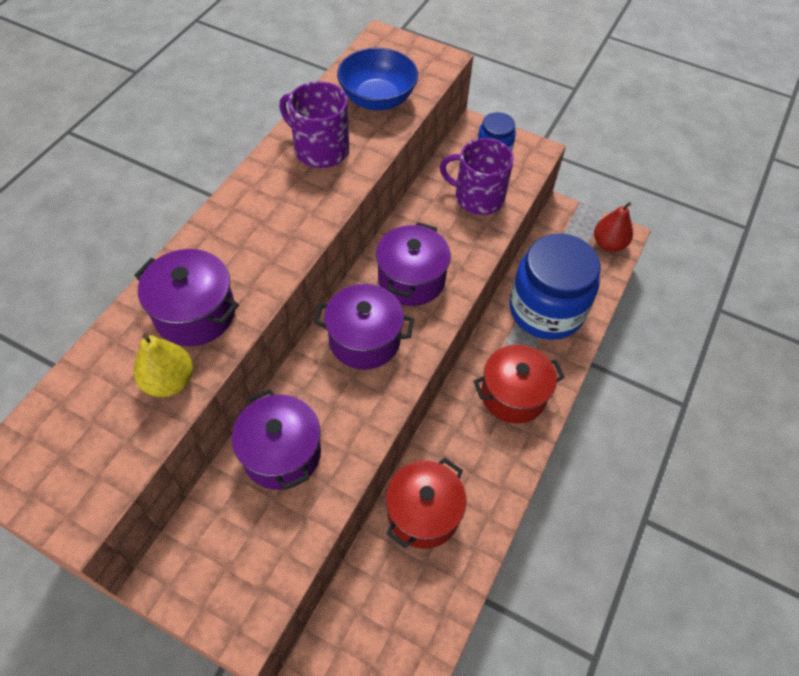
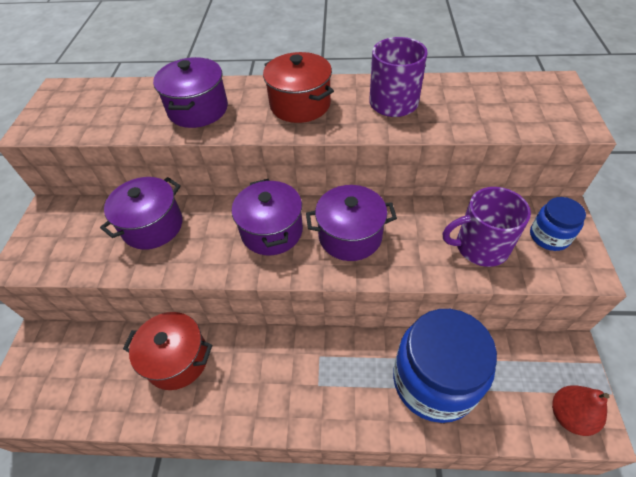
camera: 70 degrees right, 5 degrees down
(169, 381) = (138, 122): yellow pear -> none
(377, 99) = (482, 108): blue bowl -> none
(478, 197) = (480, 246): purple mug -> purple mug turned 90 degrees counterclockwise
(513, 395) = (320, 387): red pot -> red pot (300, 104)

